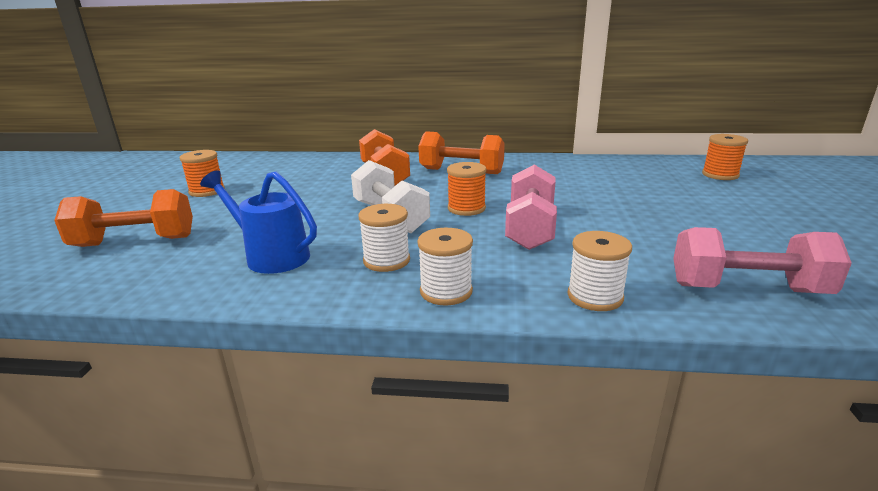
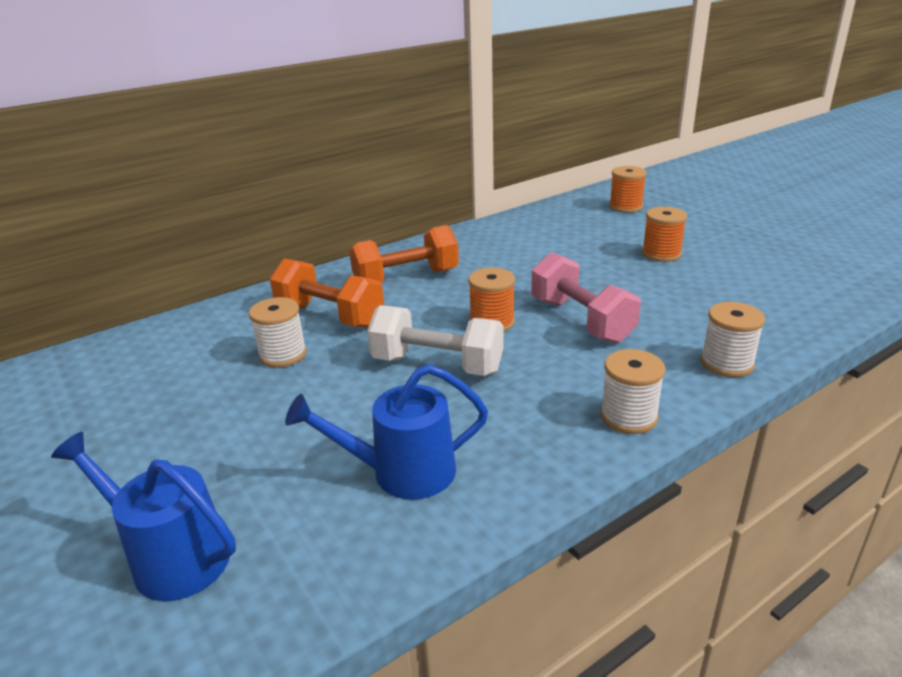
camera: 40 degrees left, 5 degrees up
(135, 241) = (171, 556): orange dumbbell -> blue watering can
(207, 191) = (115, 437): orange spool -> orange spool (661, 254)
(386, 261) = (526, 414): white spool -> white spool (283, 355)
(747, 289) = (790, 310): pink dumbbell -> none

